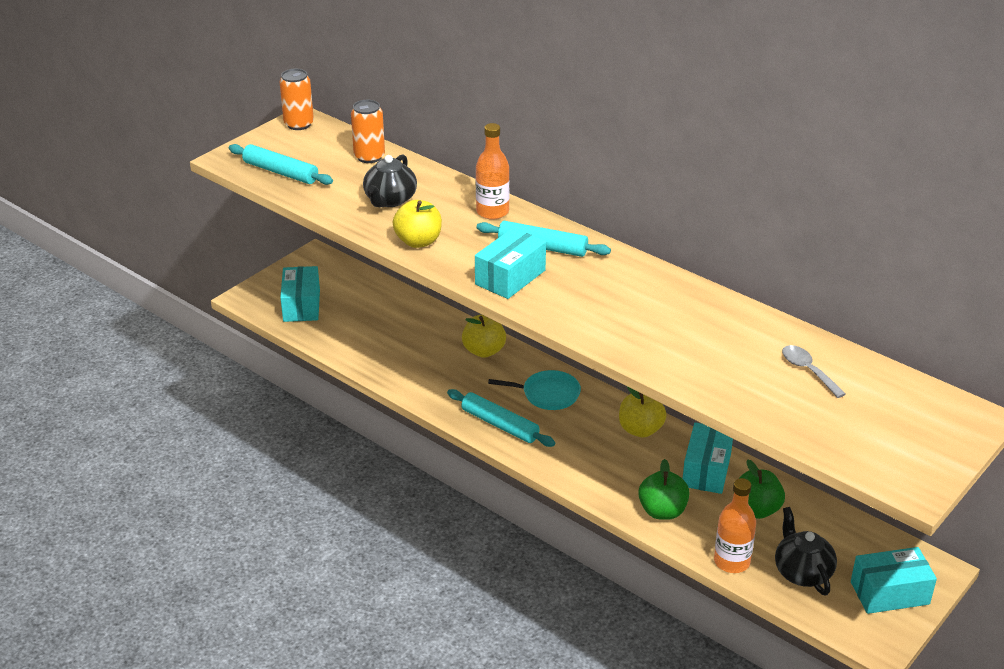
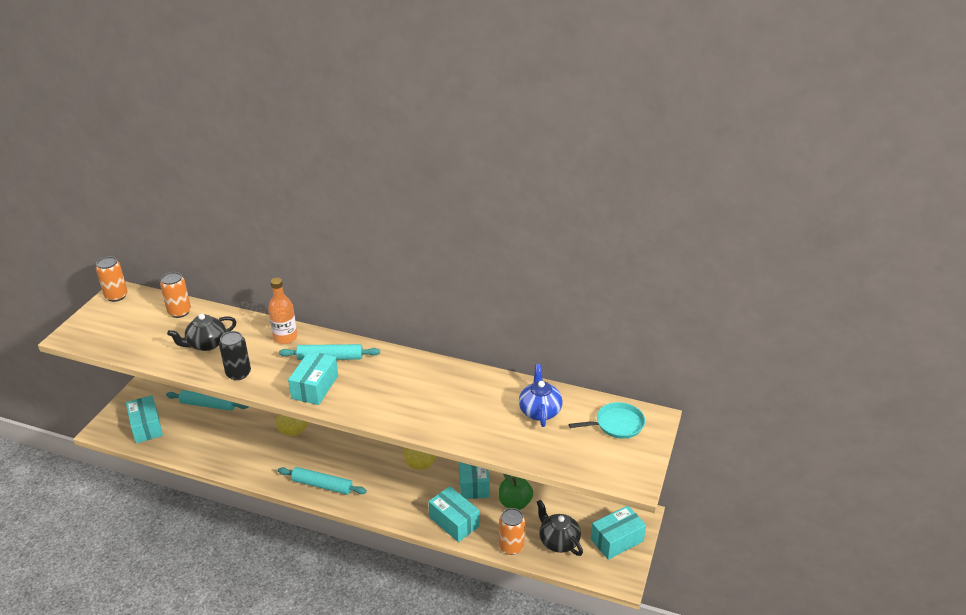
camera: 20 degrees left, 0 degrees up
(280, 172) = (114, 339): turquoise rolling pin -> turquoise rolling pin (208, 405)
(390, 200) = (206, 344): black teapot -> black teapot turned 60 degrees clockwise
(418, 241) = (238, 373): yellow apple -> black can
(547, 394) = (348, 453): turquoise pan -> turquoise pan (617, 424)
(662, 511) = (454, 521): green apple -> turquoise box
(731, 562) = (511, 547): orange bottle -> orange can
(808, 371) = (539, 411): grey spoon -> blue teapot

